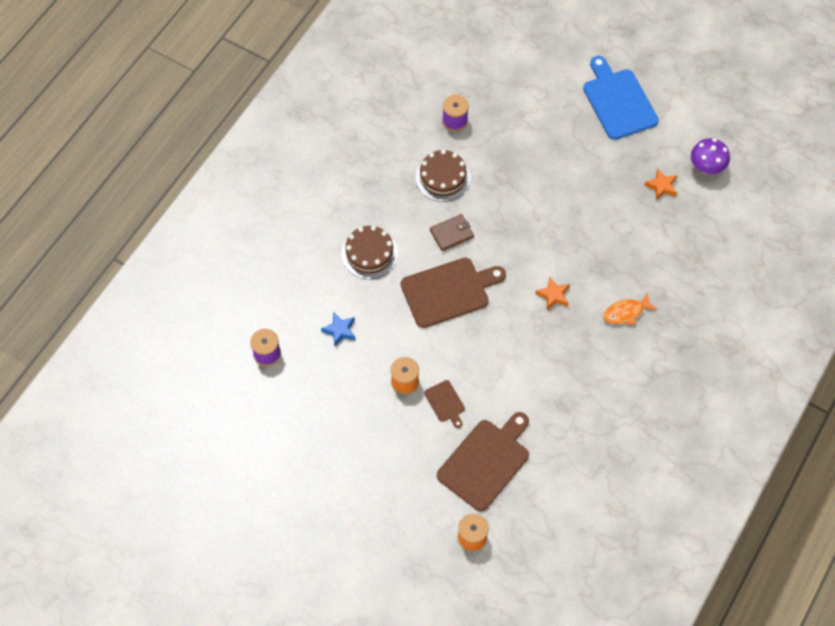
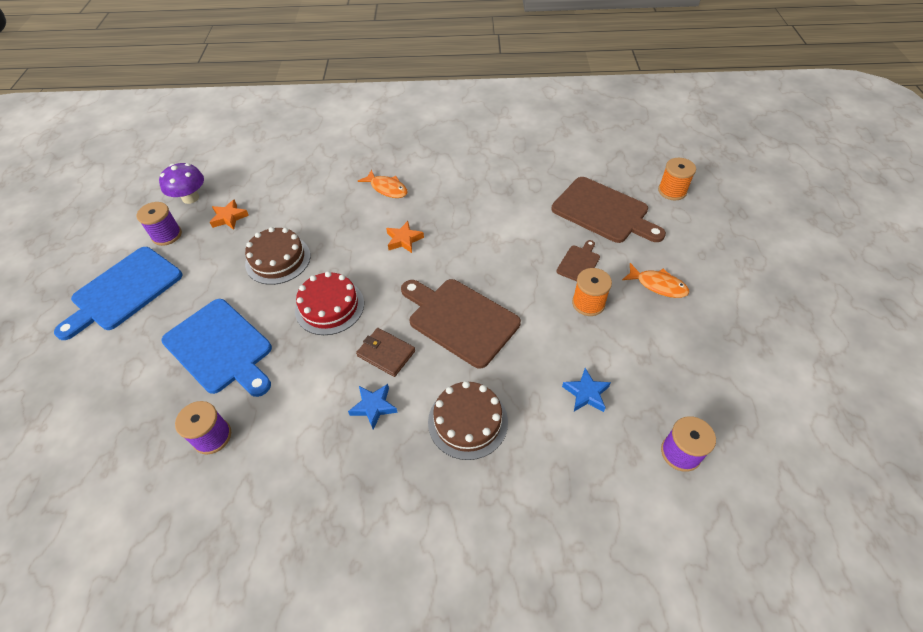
camera: 120 degrees left, 10 degrees down
(386, 441) = (658, 285): none -> orange fish
(416, 209) = (374, 407): none -> blue star
(443, 177) = (311, 403): brown cake -> brown cake (278, 259)
(486, 461) = (603, 211): brown cutting board -> brown cutting board turned 150 degrees counterclockwise
(517, 218) = (329, 306): none -> red cake
(523, 143) = (220, 348): none -> blue cutting board
(666, 140) = (167, 235): none -> purple spool

